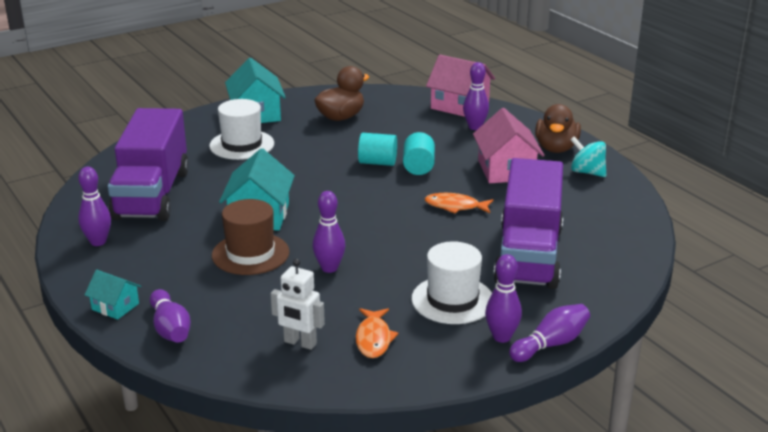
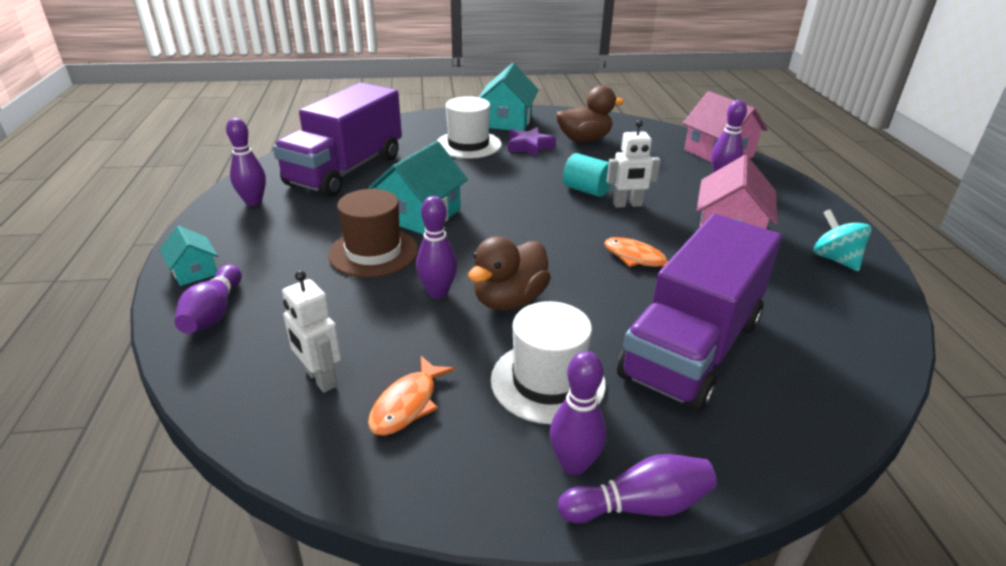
camera: 25 degrees right, 5 degrees up
(298, 134) = (529, 146): none -> purple star
(418, 167) = (627, 205): turquoise cylinder -> white robot
(556, 148) = (808, 221): brown duck -> brown duck (509, 300)

